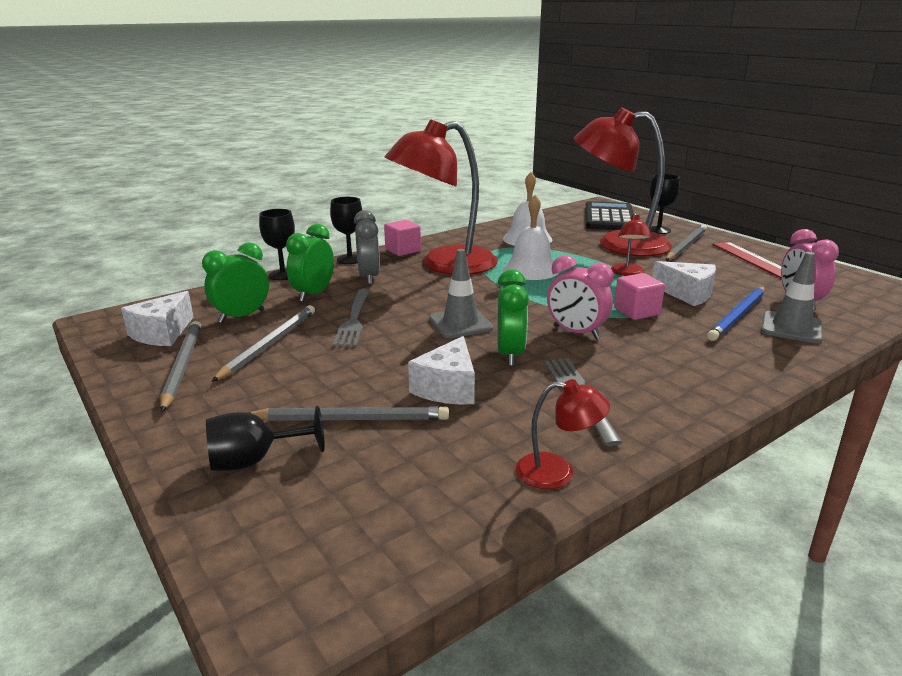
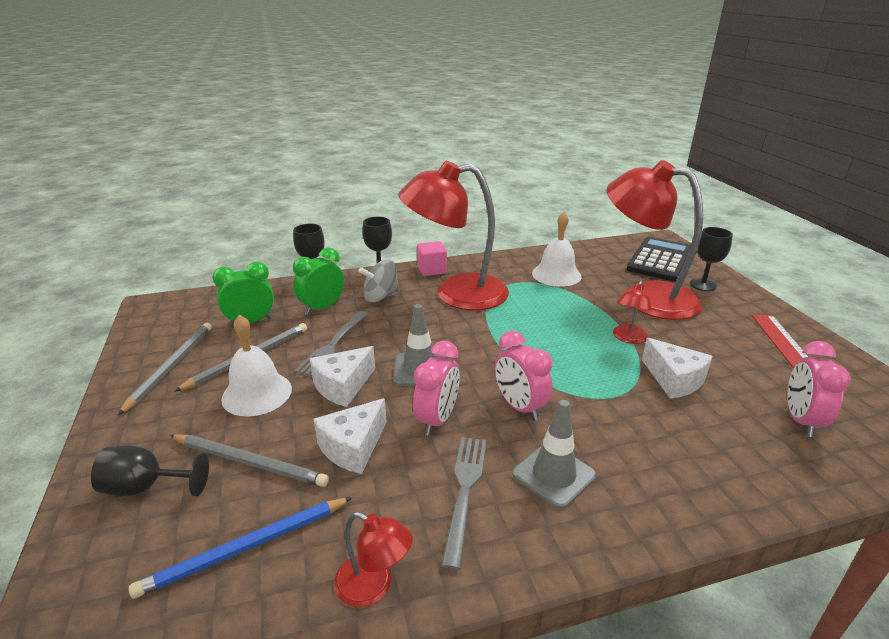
camera: 20 degrees right, 5 degrees up
(162, 333) = (182, 327): white cheese -> white cheese (343, 386)
(369, 277) = (380, 297): grey clock -> grey spinning top
(510, 354) = (437, 419): green clock -> pink clock
(531, 269) = (532, 314): white bell -> white bell (257, 393)
(636, 311) = (601, 392): pink cube -> none
(686, 246) = (719, 312): grey pencil -> none
(738, 316) = (711, 424): blue pencil -> blue pencil (246, 548)
(791, 328) = (764, 456): grey traffic cone -> grey traffic cone (554, 475)

